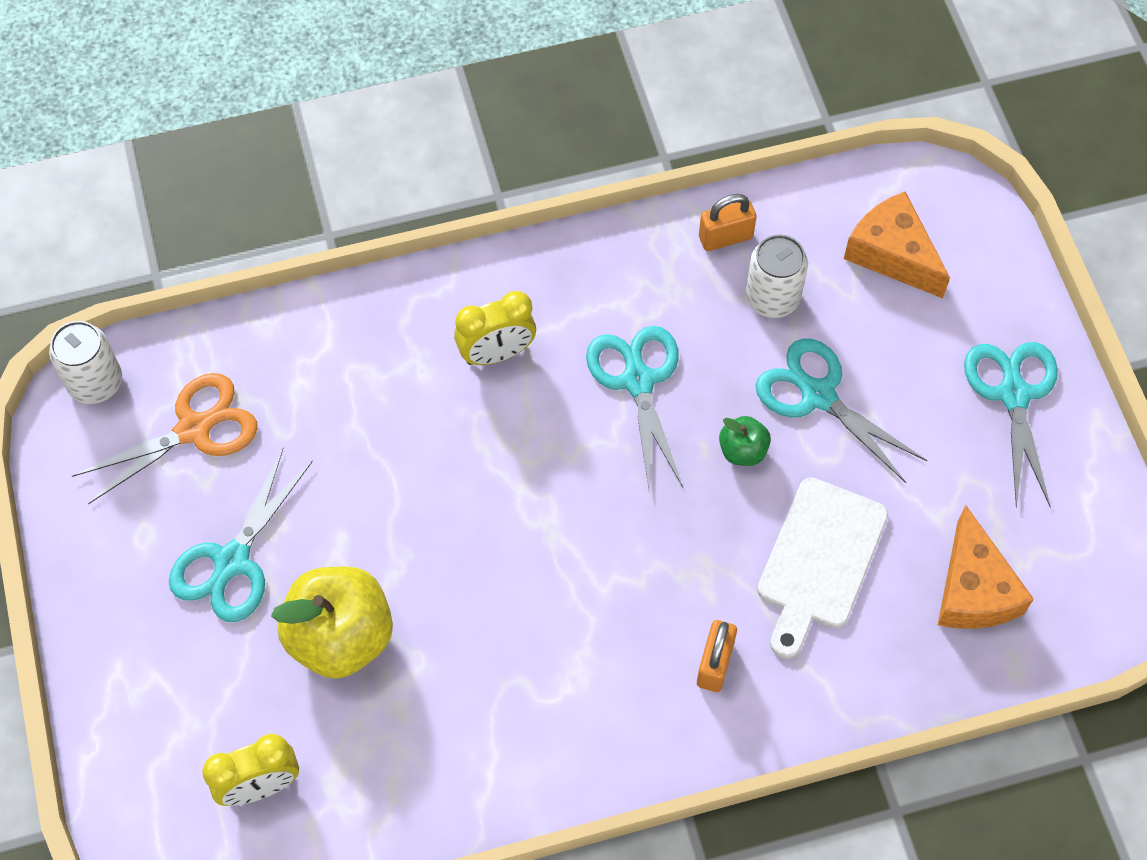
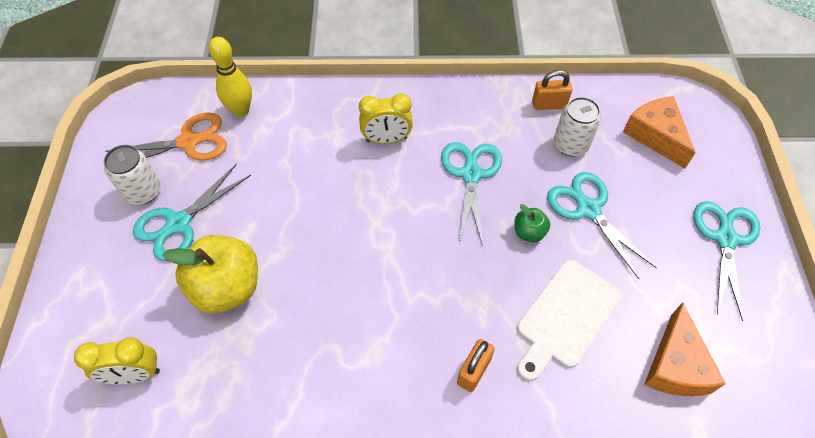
camera: 15 degrees right, 5 degrees down
(95, 382) = (144, 104): white can -> white can (143, 192)
(255, 357) = (241, 110): none -> yellow bowling pin

